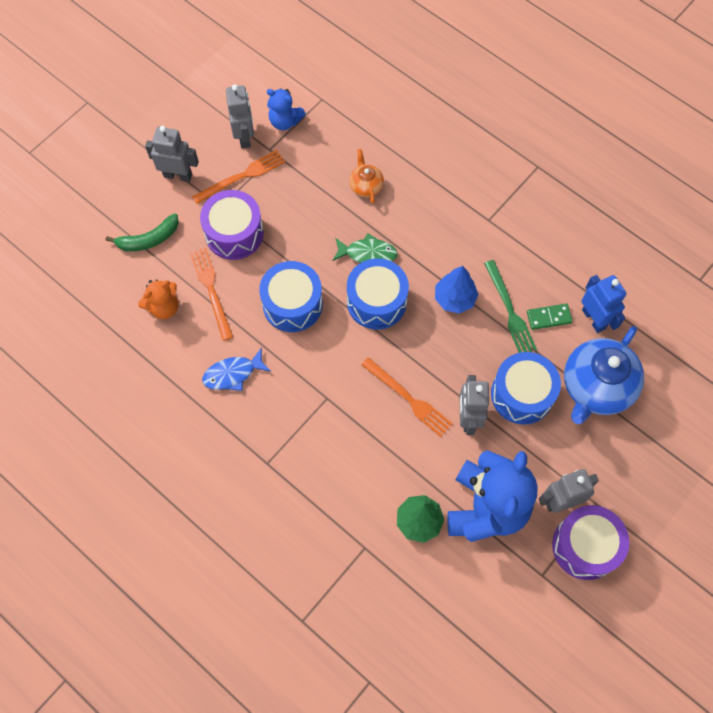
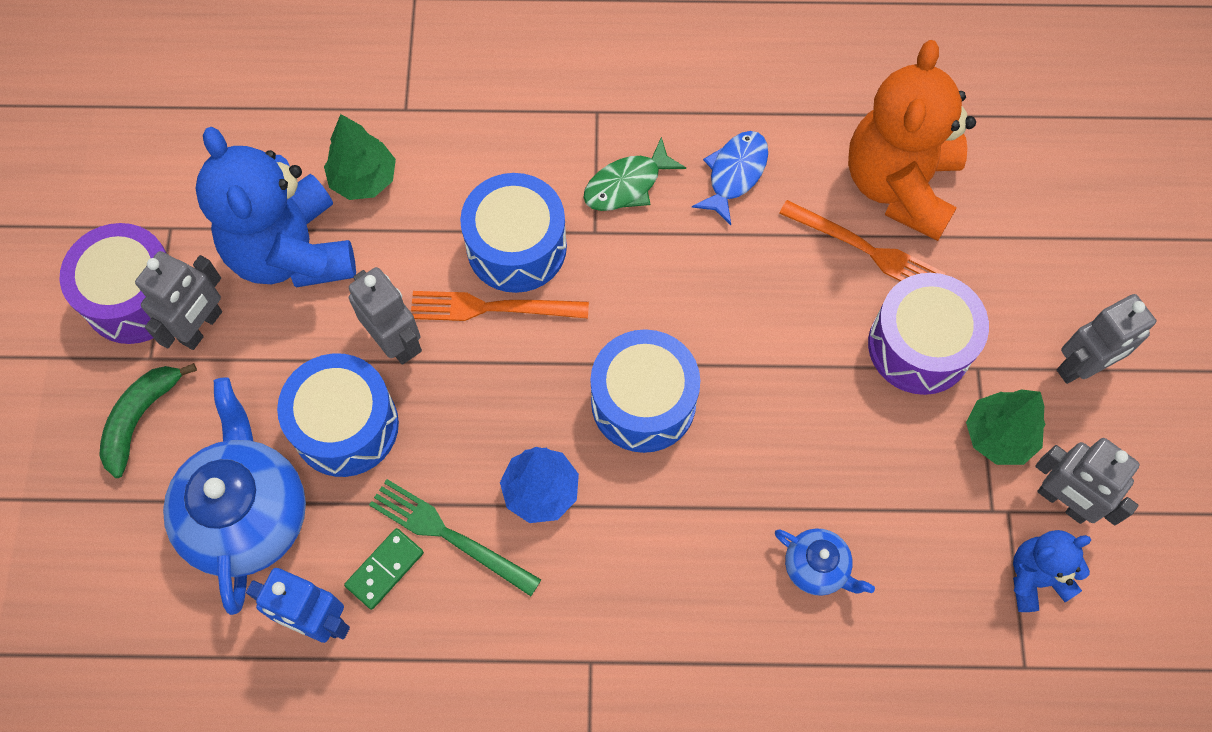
camera: 140 degrees right, 0 degrees up
(149, 239) = (1014, 251): green banana -> green banana (140, 418)
(164, 307) = (899, 185): orange teddy bear -> orange teddy bear, size x1.98
(242, 176) = (998, 436): orange fork -> green tree
(292, 304) = (748, 312): blue drum -> blue drum (516, 247)
(366, 186) = (817, 568): orange teapot -> blue teapot
(368, 253) = (717, 462): green fish -> green fish (627, 185)

